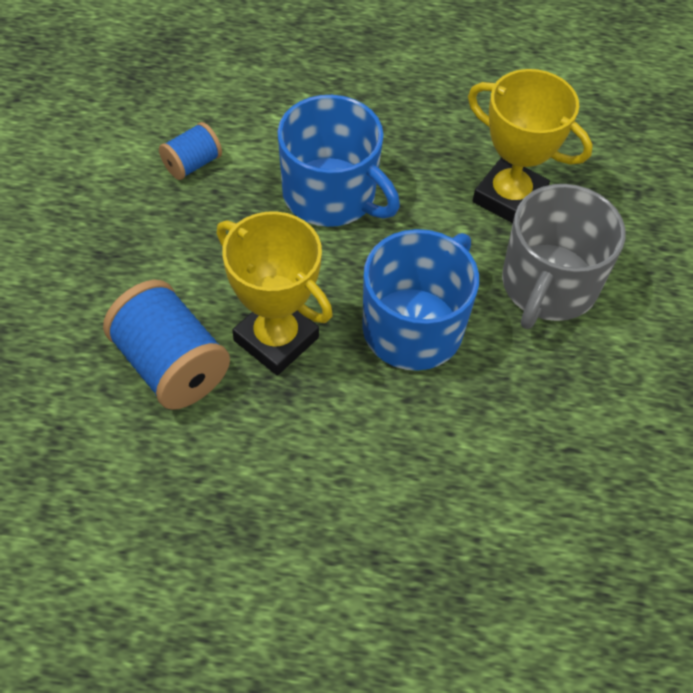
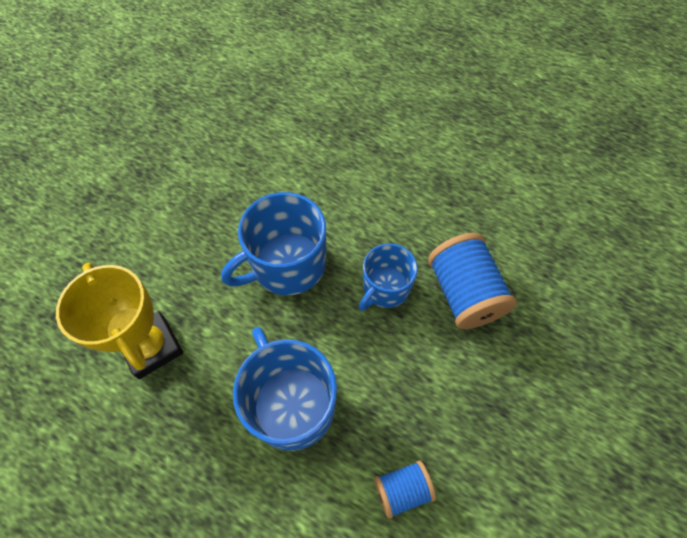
camera: 155 degrees left, 5 degrees up
(276, 339) = (385, 288): yellow trophy -> blue mug
(548, 285) = (178, 263): grey mug -> none

